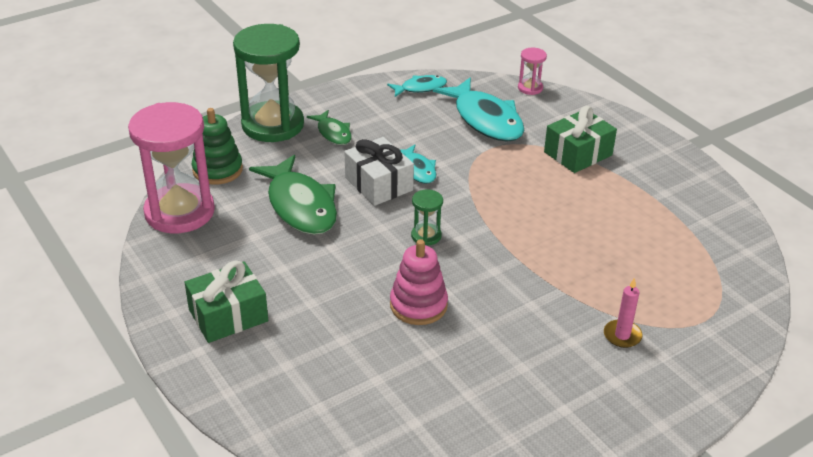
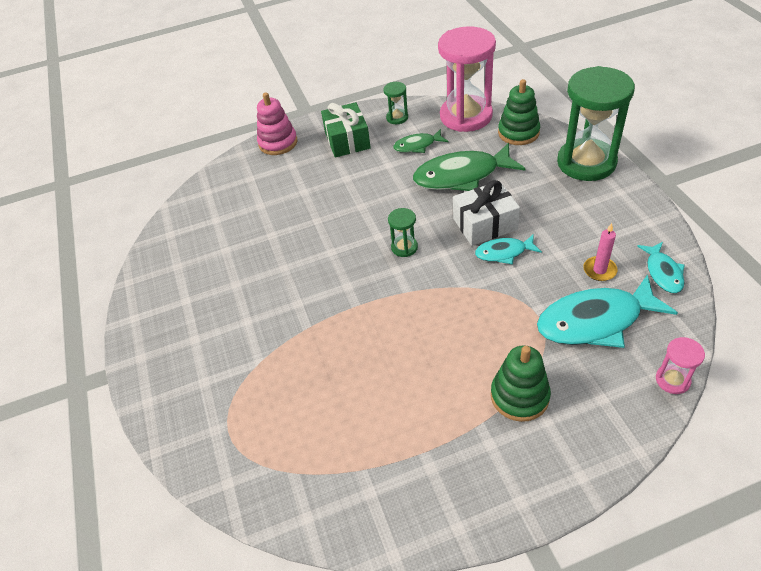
camera: 110 degrees right, 10 degrees up
(177, 273) = (397, 118): none -> green hourglass
(333, 133) = (571, 200): green fish -> green fish (417, 146)
(418, 305) = (322, 233): pink stacking toy -> pink stacking toy (278, 143)
(578, 153) = (519, 396): green gift -> green stacking toy
(622, 335) = (238, 358): pink candle -> pink candle (599, 270)

